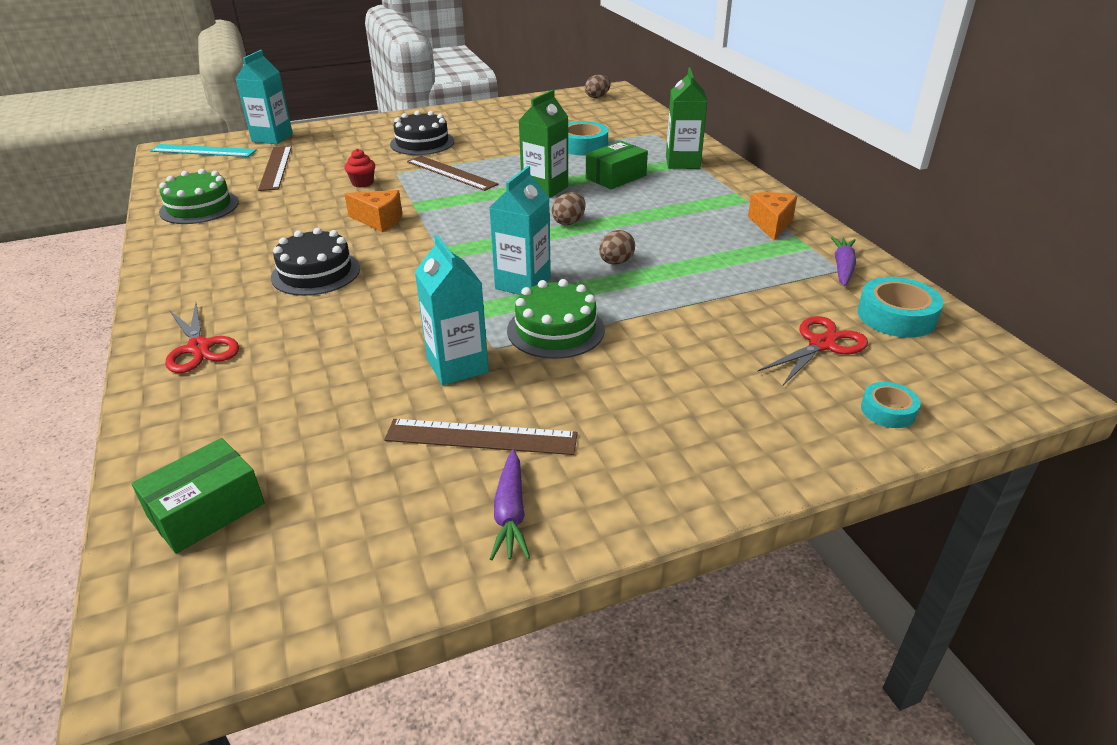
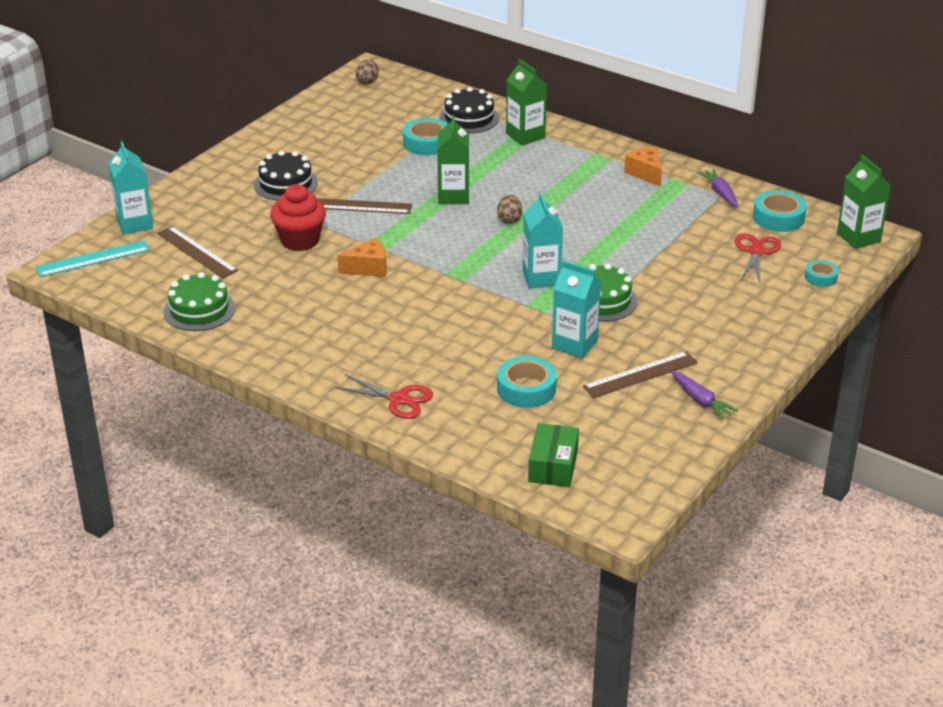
camera: 35 degrees left, 0 degrees up
(316, 273) = (389, 324): black cake -> black cake (469, 118)
(331, 394) = (526, 389): none -> turquoise tape
(362, 183) = (300, 241): red cupcake -> red cupcake, size x1.93
(616, 177) = (492, 167): green box -> none
(616, 262) = (580, 240): brown egg -> none
(1001, 379) = (858, 237): none -> green carton

